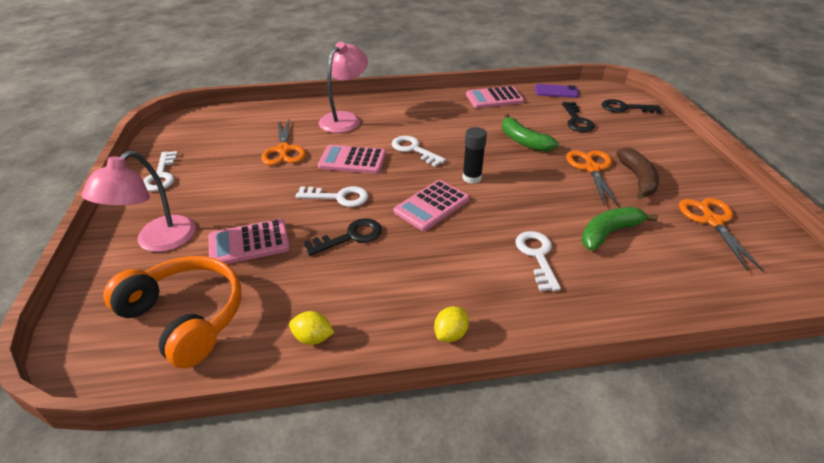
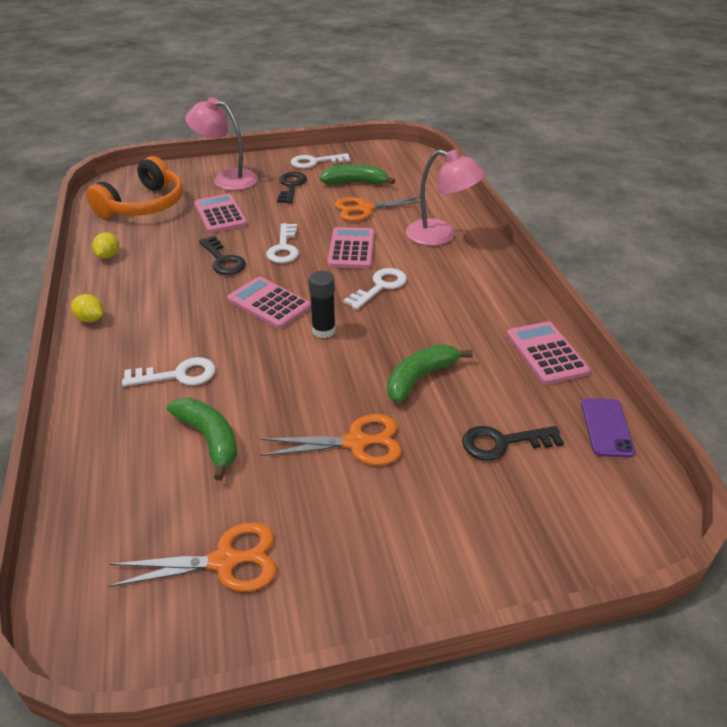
camera: 85 degrees right, 0 degrees up
(227, 153) = (355, 183): none -> green banana
(625, 108) = (577, 519): black key -> black key (291, 186)
(637, 179) = (332, 492): brown banana -> none

